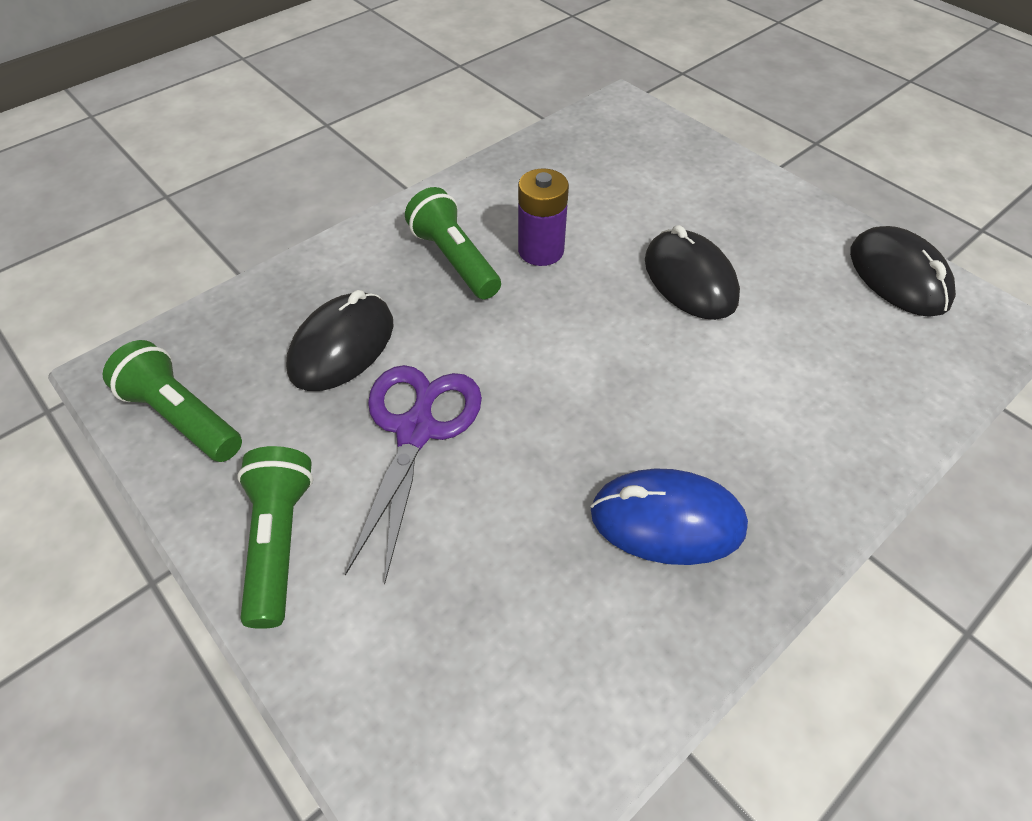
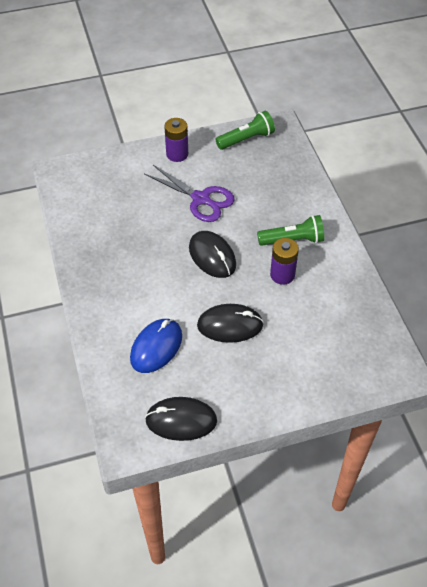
camera: 115 degrees right, 0 degrees up
(279, 541) = (177, 154): green flashlight -> purple battery
(342, 346) = (258, 189): black mouse -> black mouse (212, 256)
(667, 520) = (116, 255): blue mouse -> blue mouse (156, 347)

